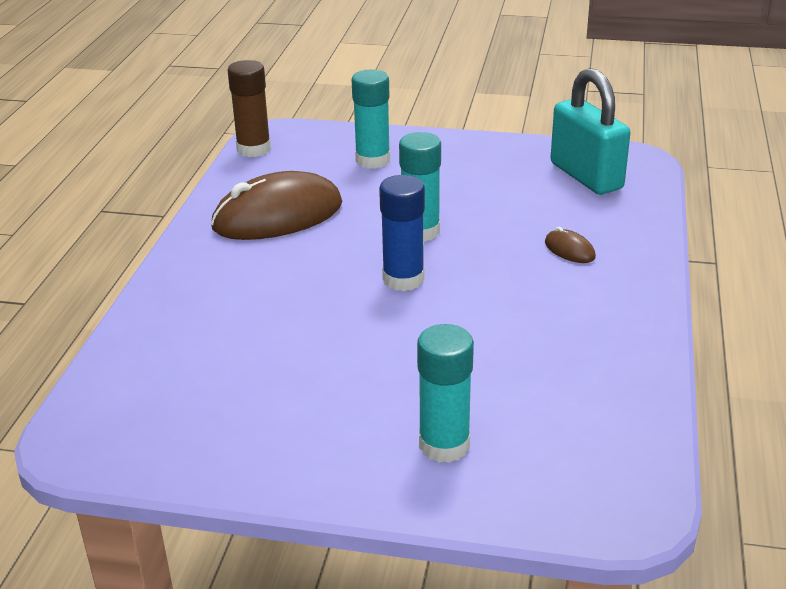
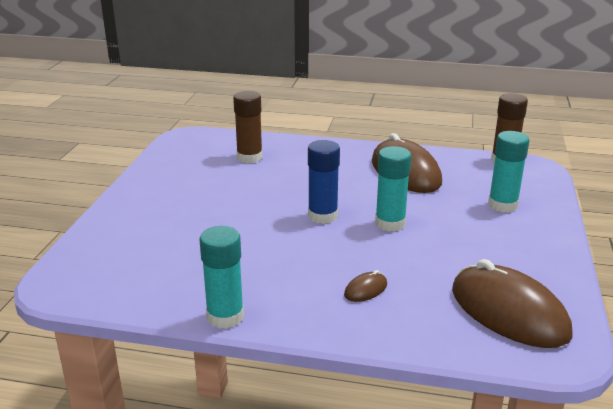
camera: 90 degrees right, 5 degrees down
(200, 354) = (249, 157): none -> brown glue stick
(444, 445) = (143, 226): turquoise glue stick -> turquoise glue stick (225, 316)
(586, 176) = (508, 312): turquoise padlock -> brown mouse

